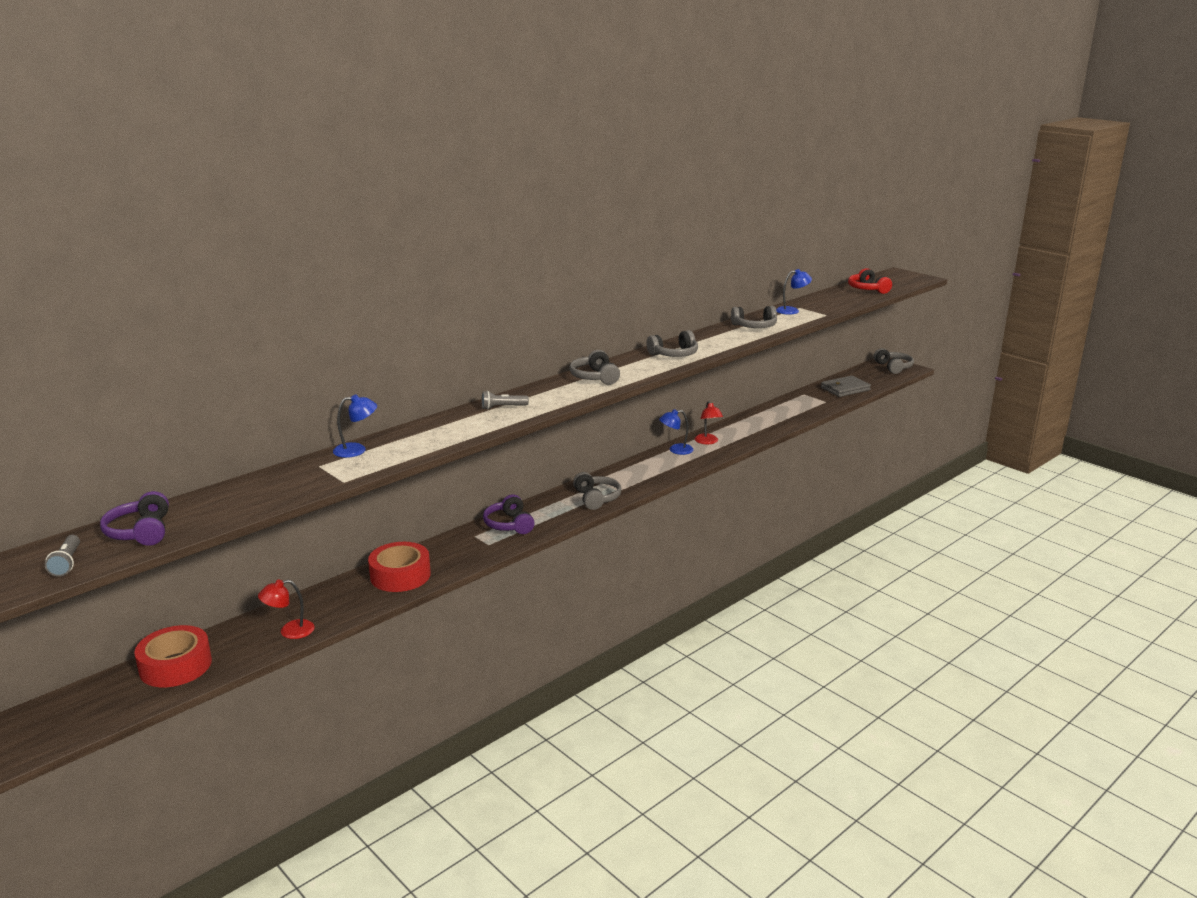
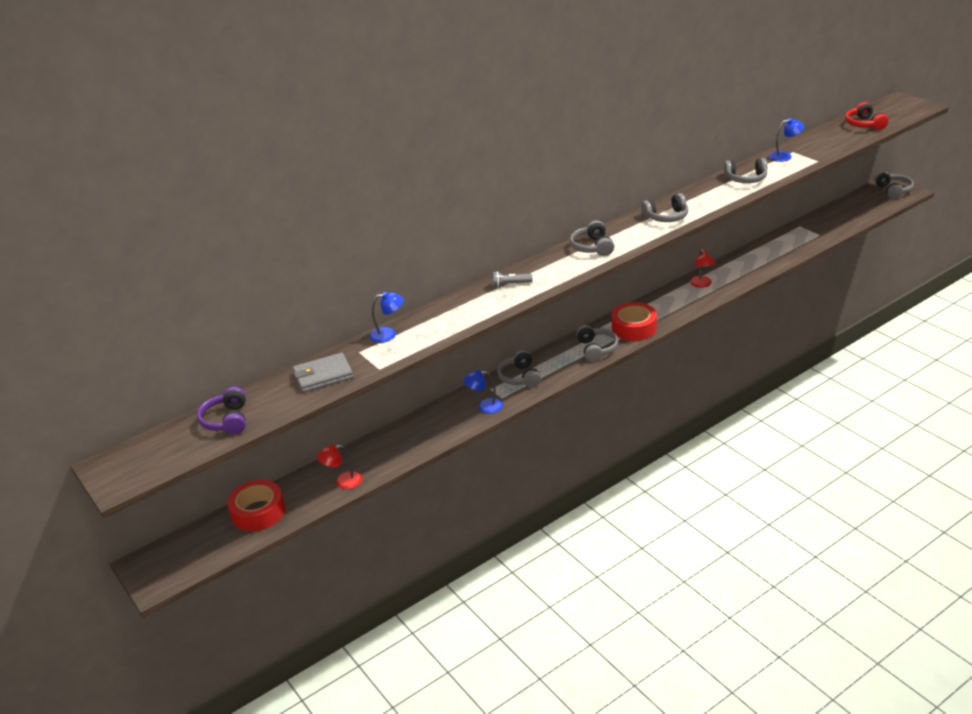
camera: 10 degrees right, 10 degrees up
(67, 563) = (176, 450): grey flashlight -> none
(400, 575) = (429, 429): red tape -> red tape (634, 328)
(509, 524) = (520, 377): purple headphones -> grey headphones
(676, 450) = (671, 294): blue lamp -> blue lamp (485, 407)
(845, 389) = (841, 219): grey wallet -> grey wallet (323, 375)

